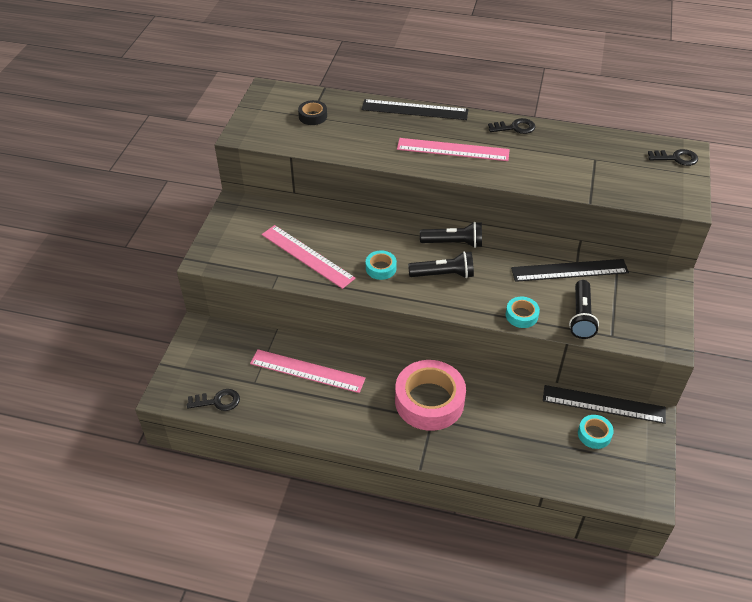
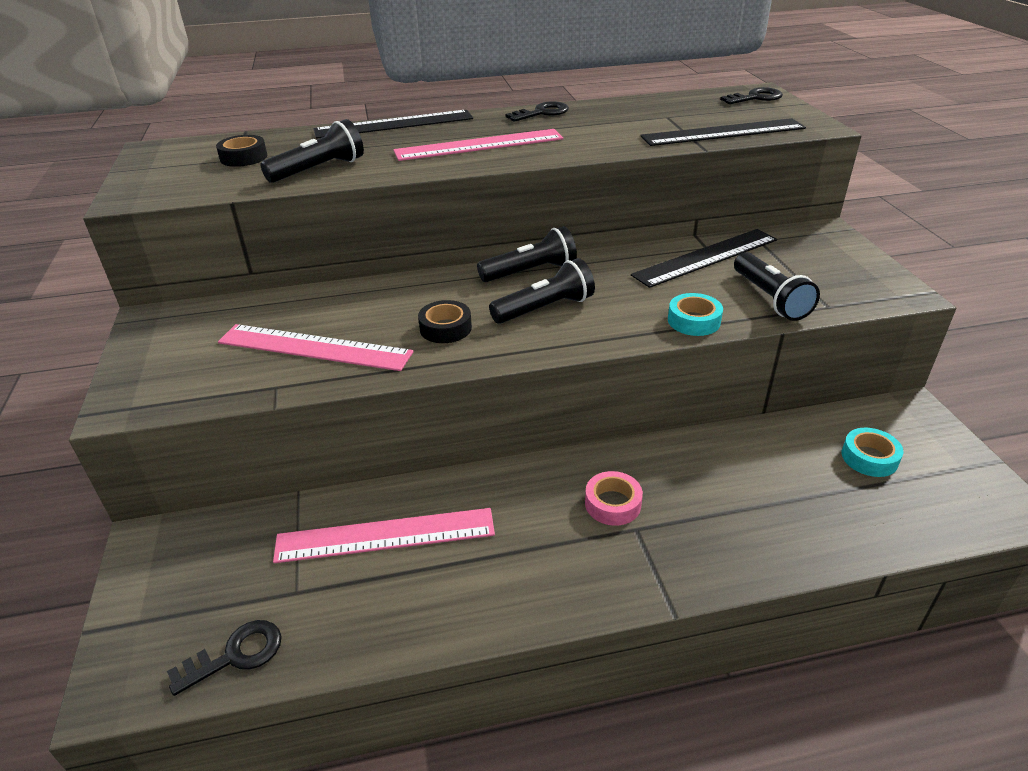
camera: 25 degrees left, 10 degrees down
(348, 143) = (319, 170): none -> black flashlight
(381, 268) = (445, 328): turquoise tape -> black tape
(429, 401) = (612, 504): pink tape -> pink tape, size x0.46
(603, 404) = (844, 417): black ruler -> black ruler (723, 132)

